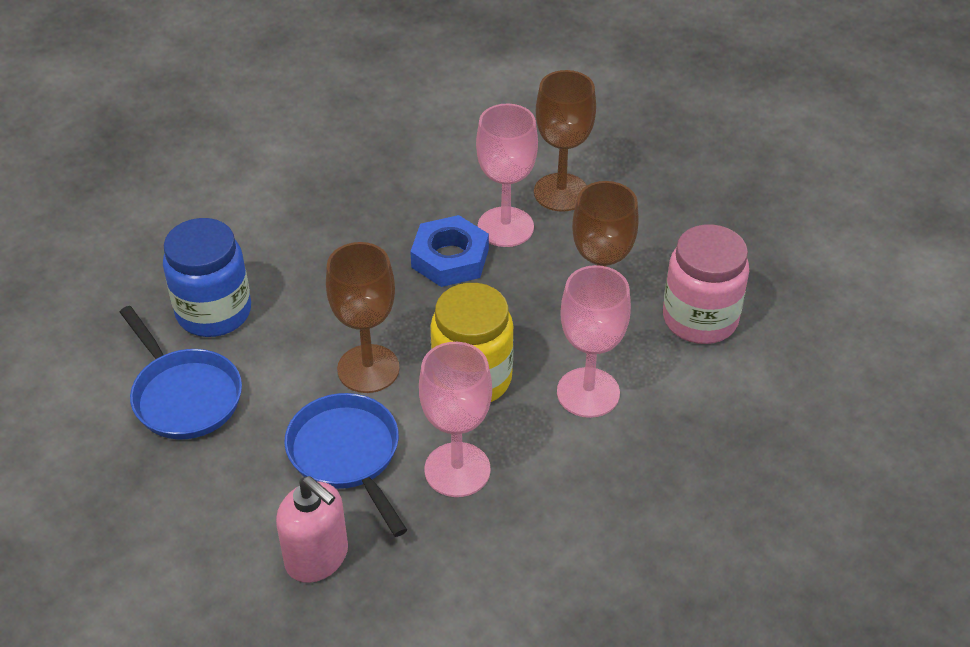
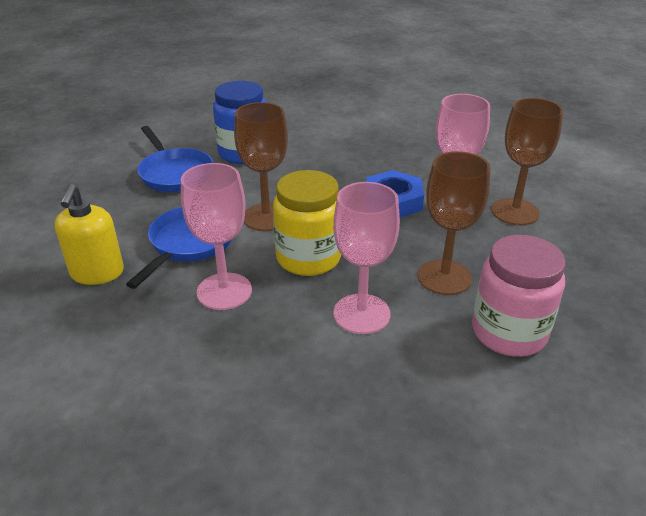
camera: 50 degrees right, 10 degrees down
(184, 396) = (174, 173): blue pan -> blue pan turned 45 degrees counterclockwise
(317, 557) = (97, 273): pink soap dispenser -> yellow soap dispenser

